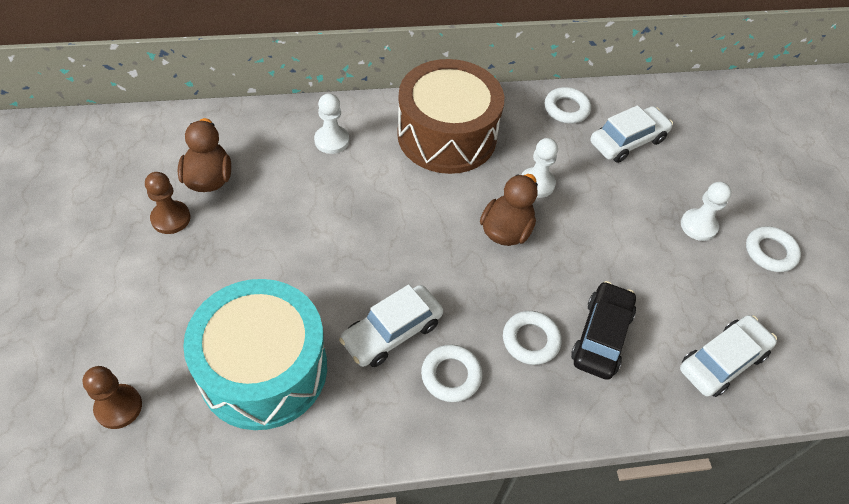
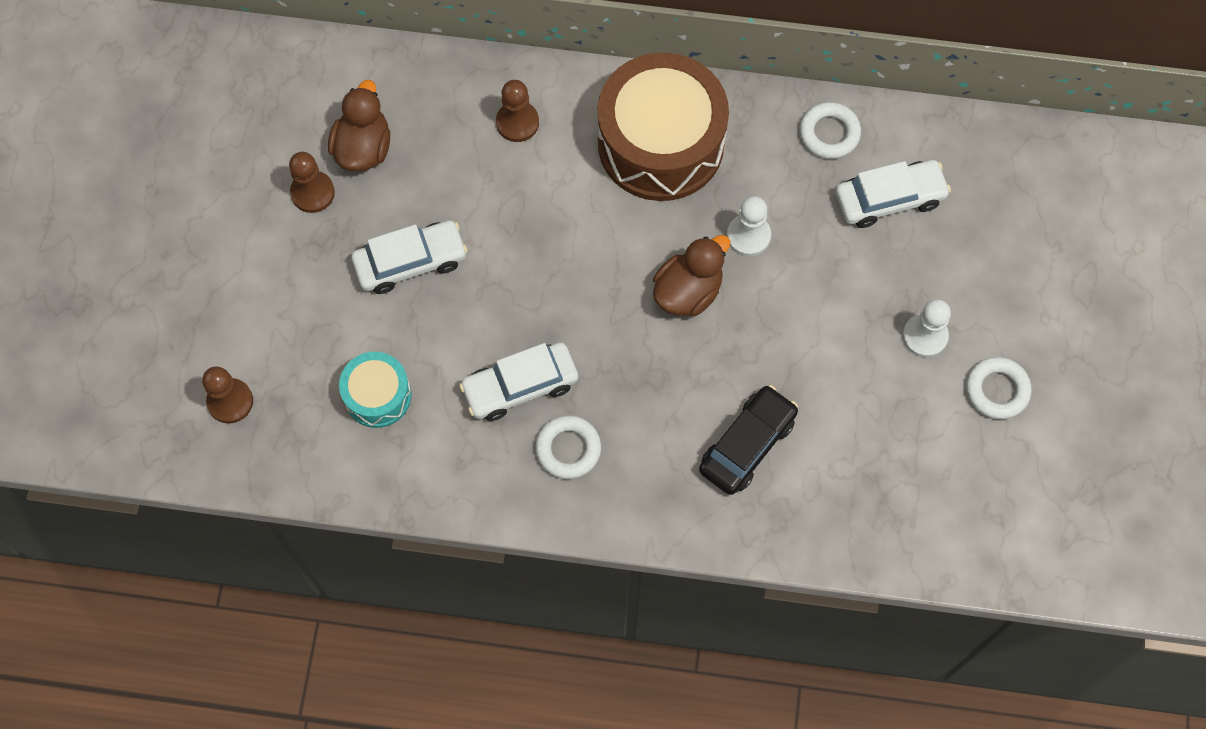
camera: 20 degrees right, 15 degrees up
(263, 369) = (377, 395): turquoise drum -> turquoise drum, size x0.50
(331, 140) = (517, 122): white pawn -> brown pawn
(530, 340) = (667, 430): white ring -> none
(722, 361) = (871, 505): white car -> white car (410, 262)

